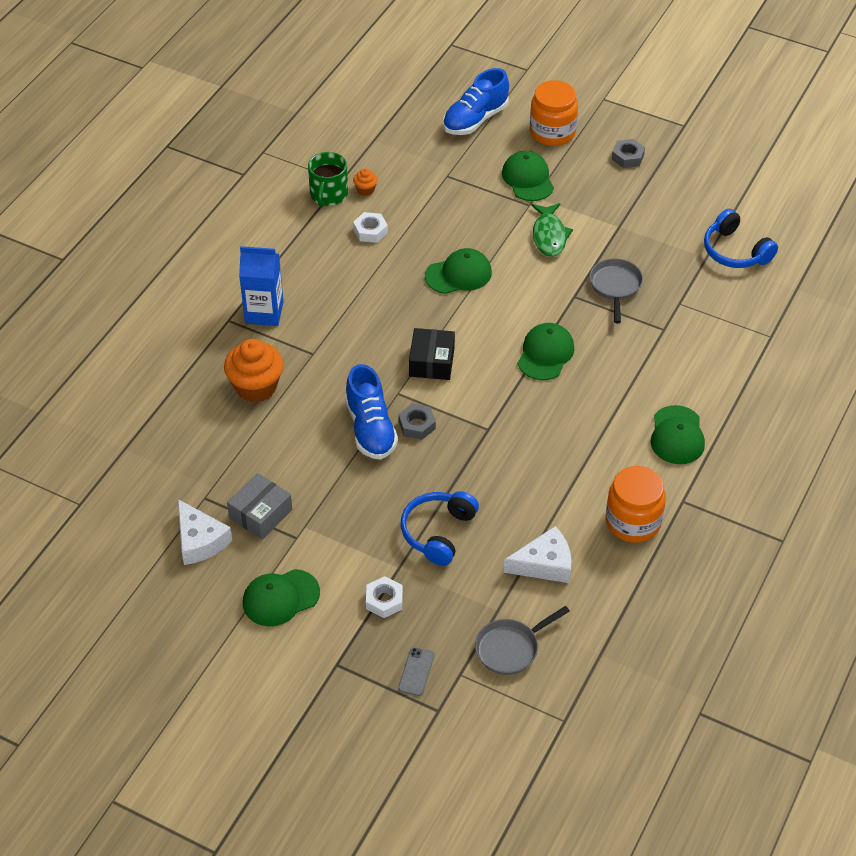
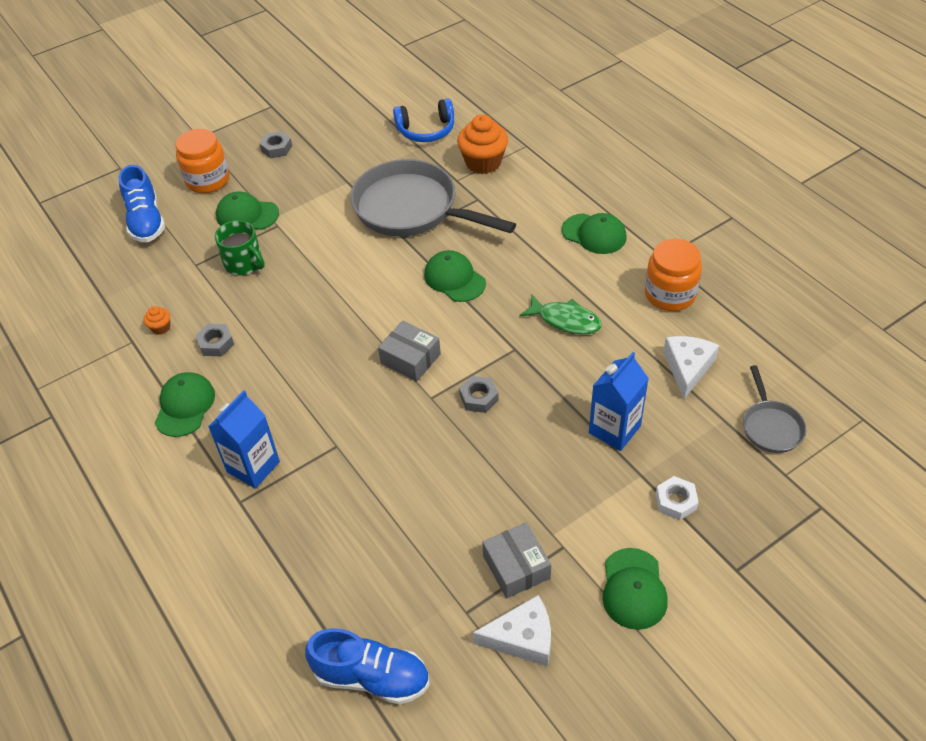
camera: 60 degrees left, 0 degrees up
(256, 387) = (346, 510): orange cupcake -> orange cupcake (483, 162)
(328, 195) = (142, 358): green mug -> green mug (244, 263)
(370, 231) = (216, 343): white nut -> grey nut
(370, 429) = (461, 434): blue shoe -> blue shoe (372, 677)
(416, 671) = (770, 507): grey phone -> none
(431, 362) = (410, 359): black box -> grey box
(438, 532) = (614, 429): blue headphones -> blue carton
(458, 274) = (320, 301): green cap -> green cap (185, 406)
(549, 235) = (323, 226): green fish -> green fish (565, 320)
(615, 287) = (411, 209): grey pan -> grey pan, size x2.09

